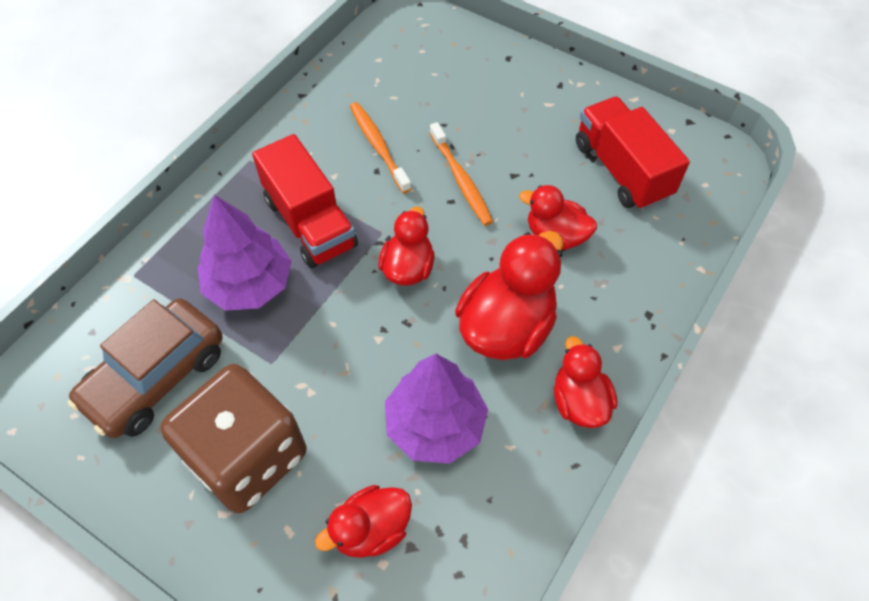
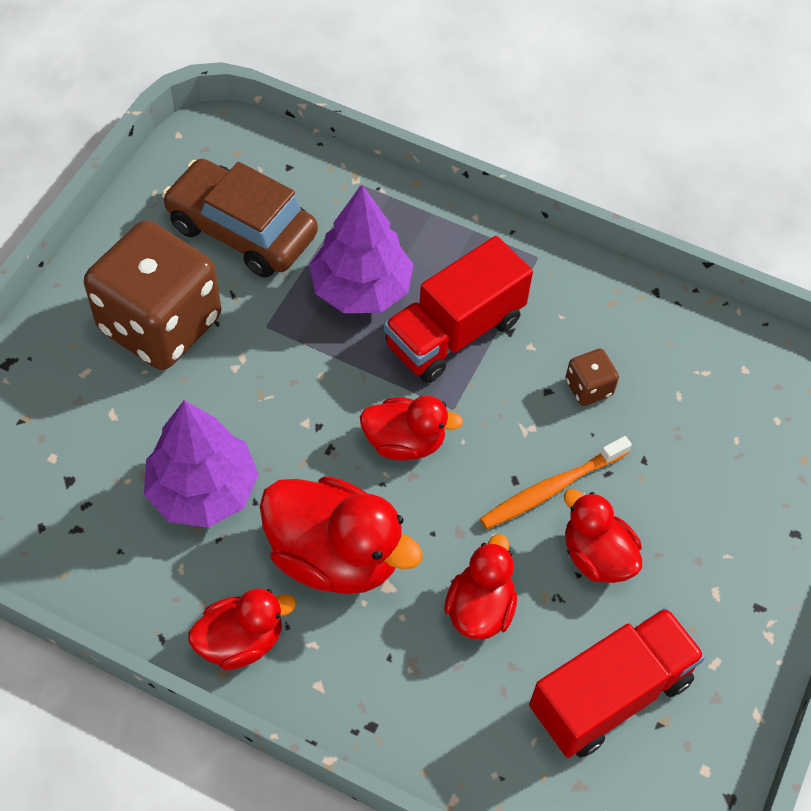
camera: 80 degrees right, 0 degrees up
(371, 529) = (86, 443): red duck -> red duck (597, 556)
(378, 146) = (588, 388): orange toothbrush -> brown dice

